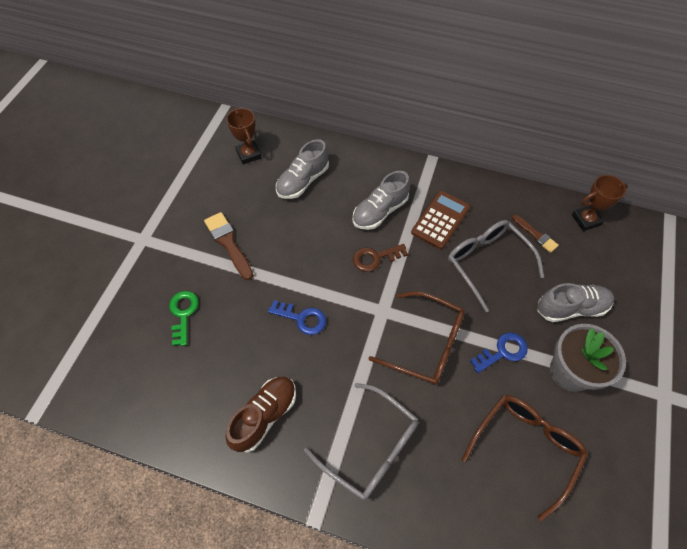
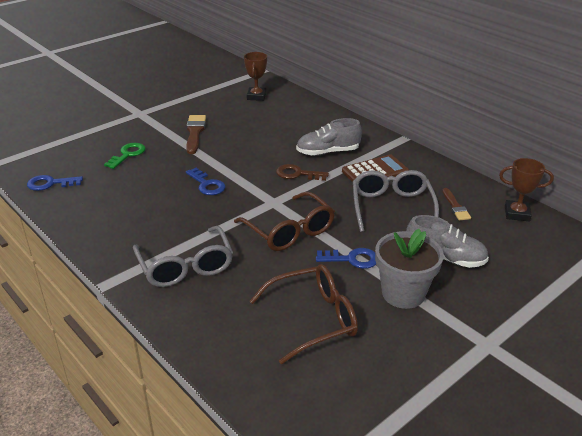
camera: 30 degrees right, 25 degrees down
(134, 405) = (50, 183): none -> blue key
(265, 416) = (127, 221): brown shoe -> none
(303, 181) = (283, 120): grey shoe -> none

